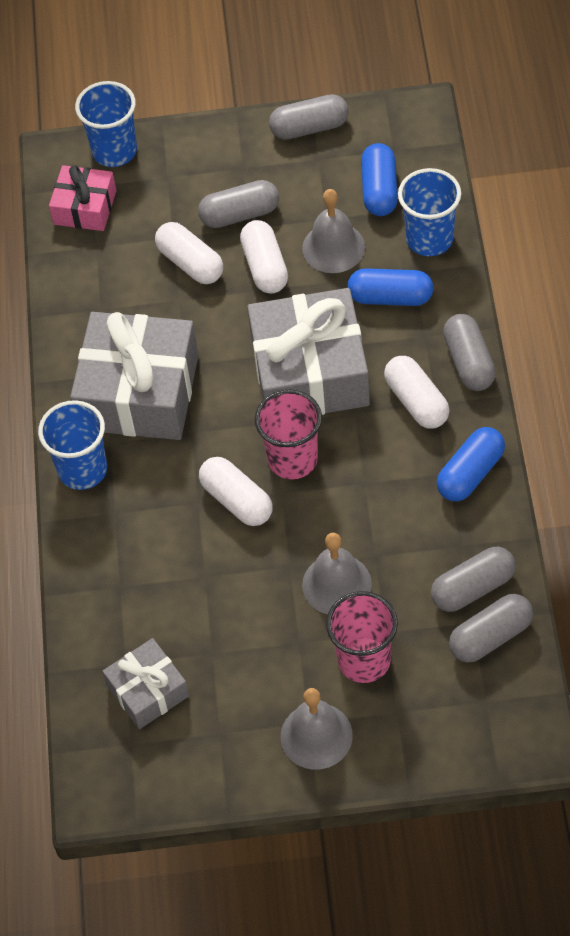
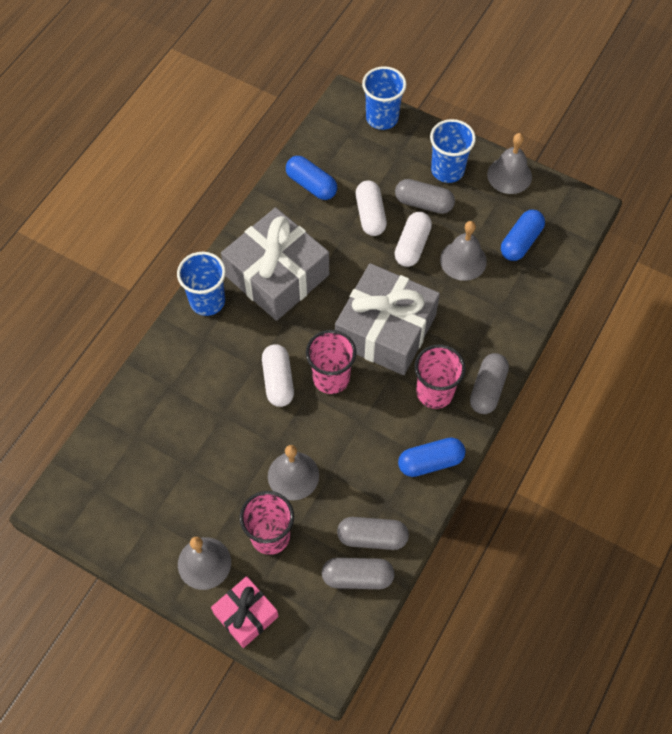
camera: 30 degrees right, 5 degrees up
(85, 207) = (337, 142): pink gift -> pink gift (246, 615)
(148, 691) = (133, 463): grey gift -> none
(309, 127) = (509, 175): grey capsule -> grey bell
(390, 297) = (472, 315): blue capsule -> blue capsule (311, 185)
(416, 401) = (434, 392): white capsule -> pink cup
(429, 239) = (526, 293): blue cup -> blue cup (447, 170)

